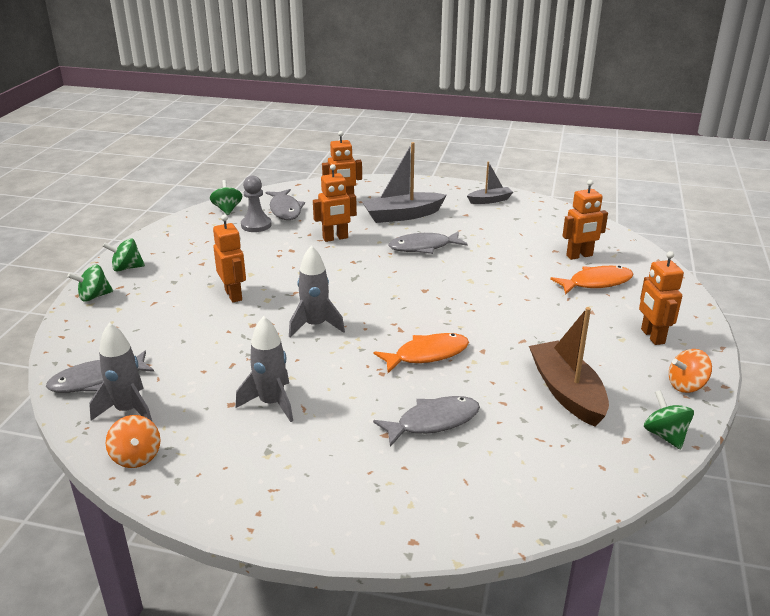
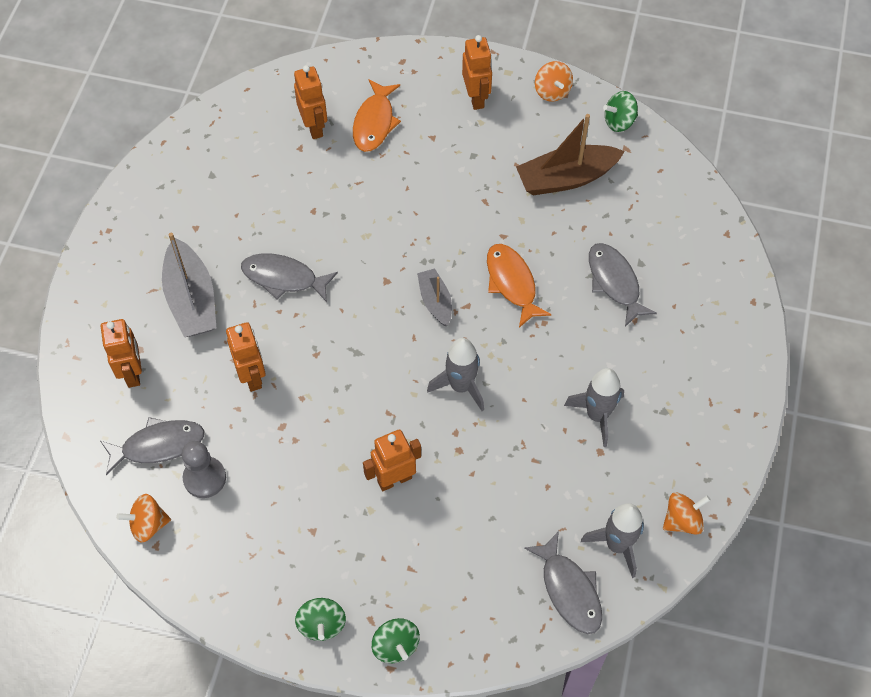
camera: 90 degrees left, 30 degrees up
(227, 209) = (148, 524): green spinning top -> orange spinning top
(423, 247) = (284, 278): grey fish -> grey fish turned 120 degrees clockwise
(490, 200) = (155, 197): grey boat -> grey boat (435, 301)
(596, 283) = (374, 122): orange fish -> orange fish turned 150 degrees counterclockwise
(652, 336) = (476, 98): orange robot -> orange robot turned 90 degrees counterclockwise

